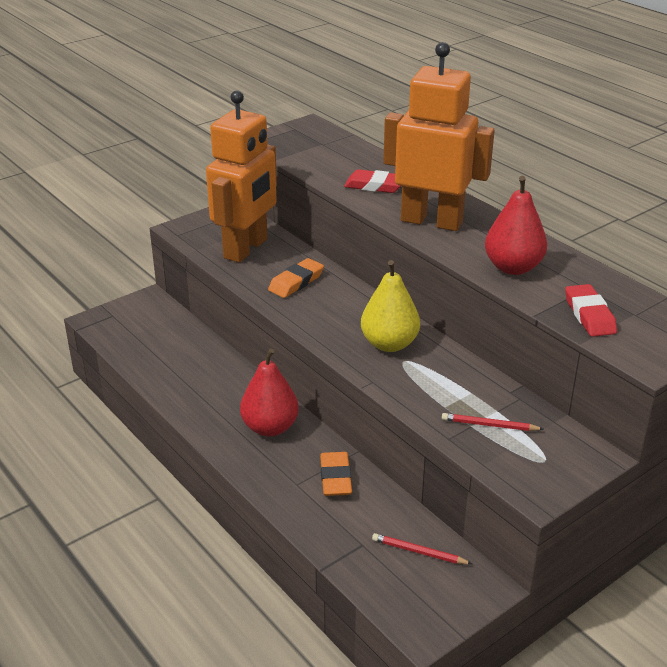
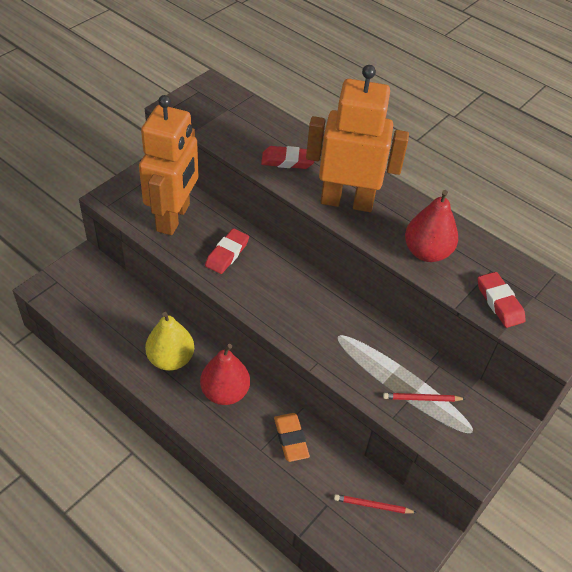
camera: 15 degrees left, 15 degrees up
(296, 282) = (227, 254): orange eraser -> red eraser
(389, 344) = (322, 318): yellow pear -> yellow pear (171, 359)

